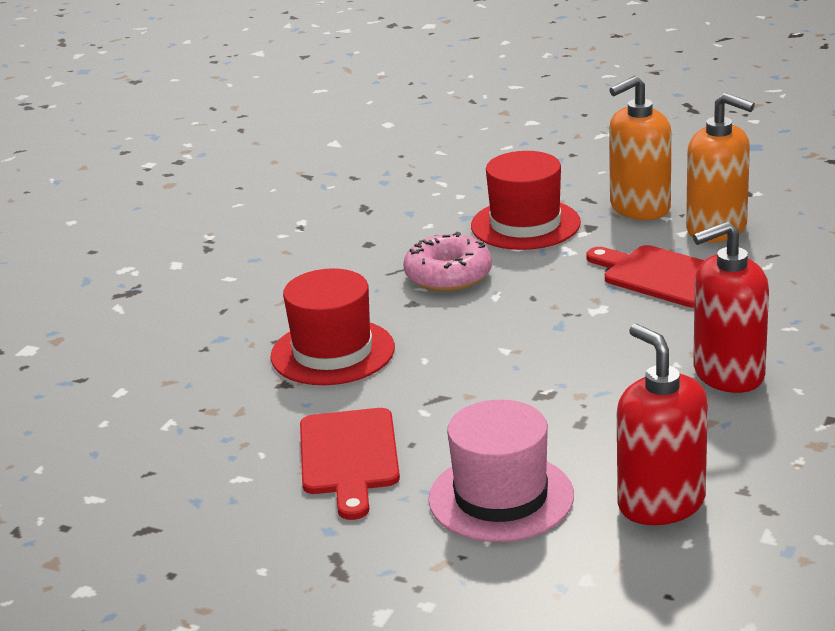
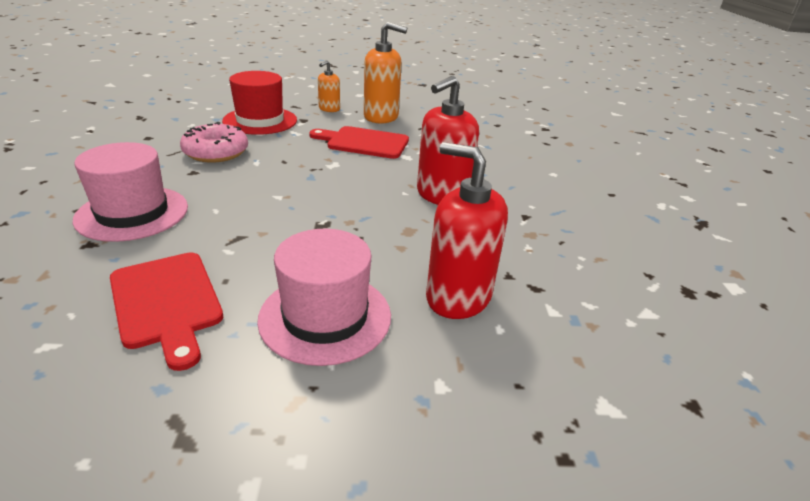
camera: 30 degrees left, 5 degrees up
(332, 352) = (132, 213): red hat -> pink hat
(639, 208) = (329, 109): orange soap dispenser -> orange soap dispenser, size x0.55

